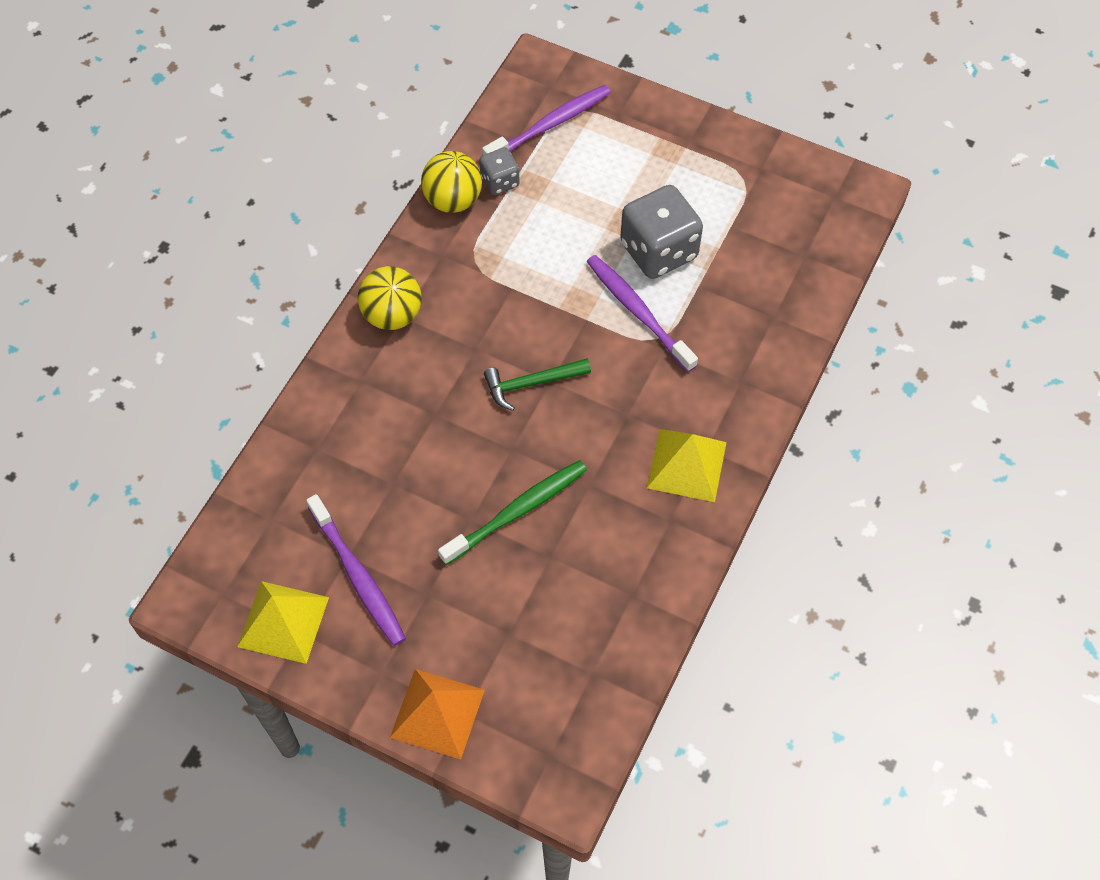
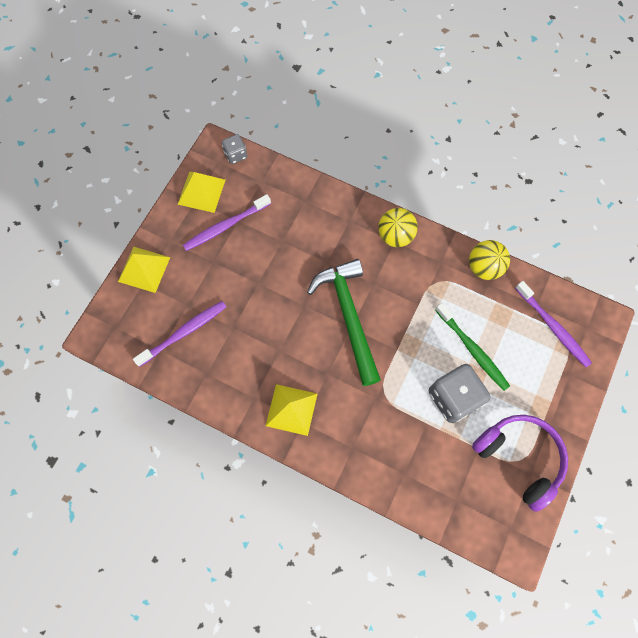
camera: 90 degrees right, 10 degrees up
(437, 713) = (144, 269): orange pyramid -> yellow pyramid
(500, 181) = (501, 295): grey dice -> grey dice (236, 155)
(517, 511) = (262, 309): green toothbrush -> green toothbrush (472, 350)
(531, 383) = (349, 316): green hammer -> green hammer, size x1.96
(638, 311) = (404, 382): purple toothbrush -> purple toothbrush (184, 332)
(740, 179) = (519, 458): none -> purple headphones

